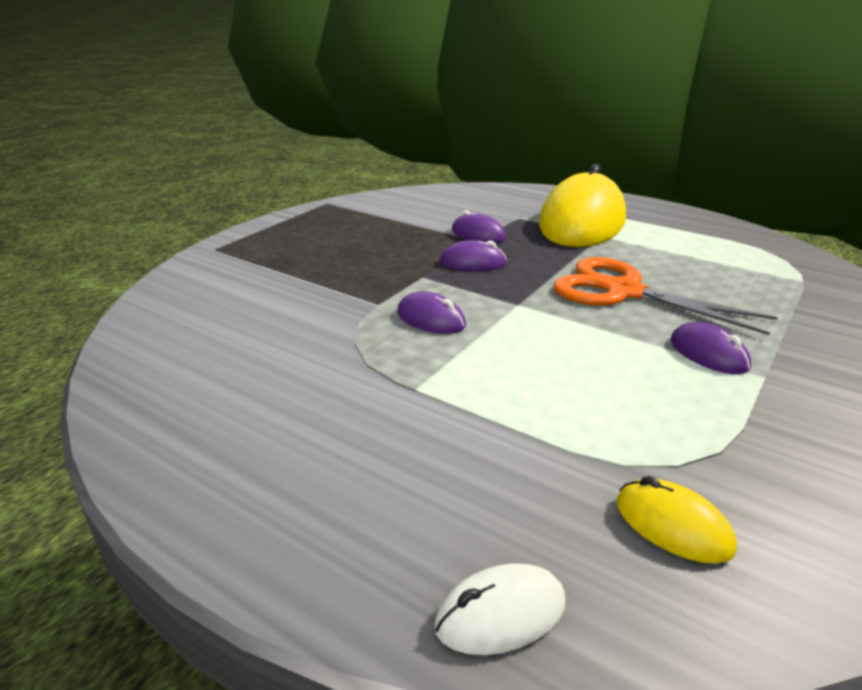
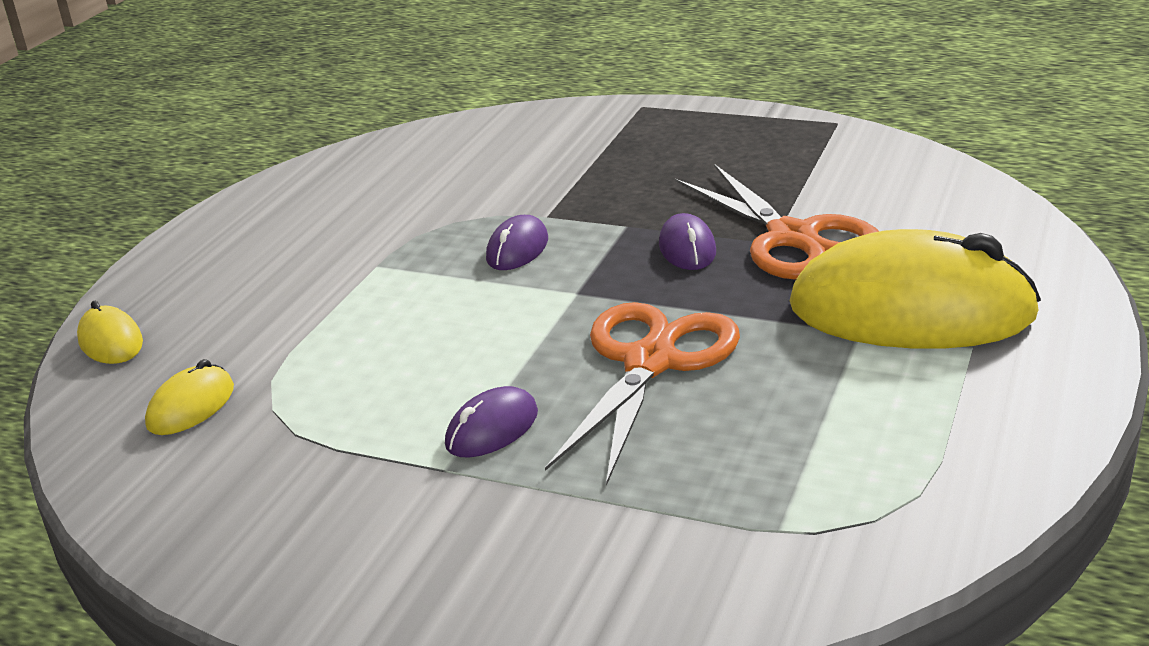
camera: 80 degrees right, 0 degrees up
(478, 234) = (792, 237): purple mouse -> orange scissors
(500, 614) = (110, 342): white mouse -> yellow mouse

